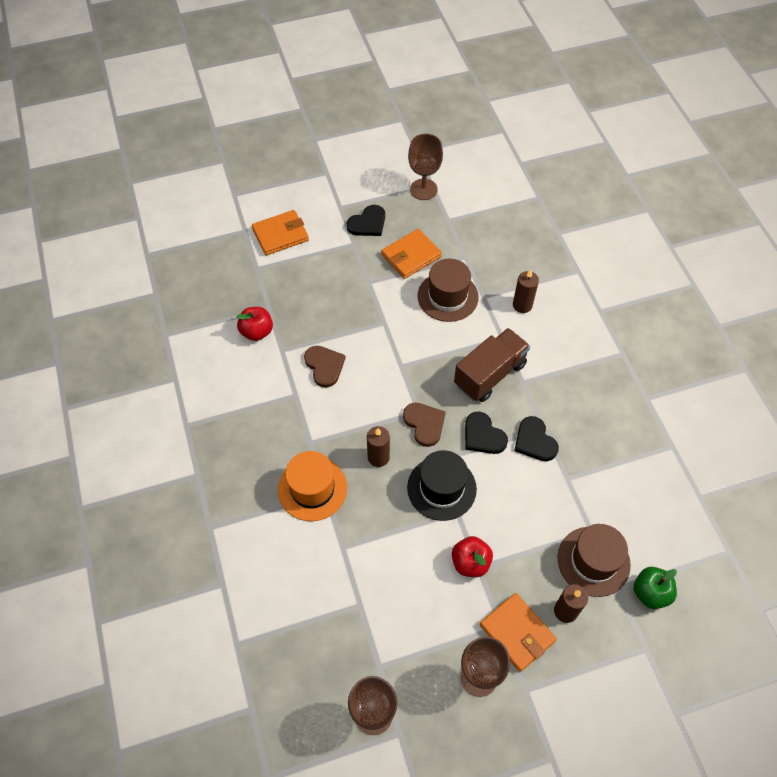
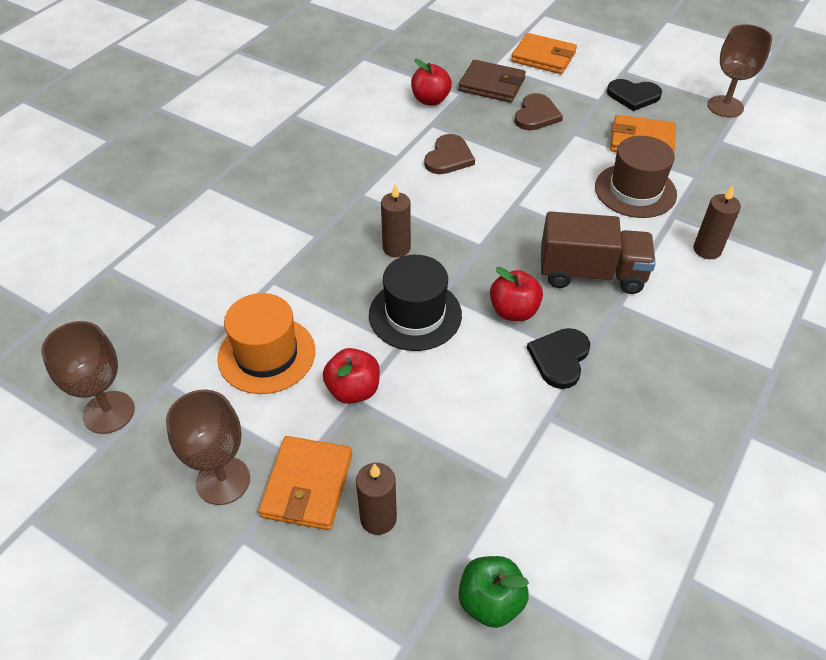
camera: 50 degrees right, 10 degrees down
(278, 286) = (492, 85): none -> brown wallet
(312, 488) = (313, 224): orange hat -> orange hat (266, 354)
(424, 424) = (472, 259): brown heart -> brown heart (536, 115)
(483, 435) = (513, 311): black heart -> red apple
(593, 561) = (471, 509): brown hat -> none

